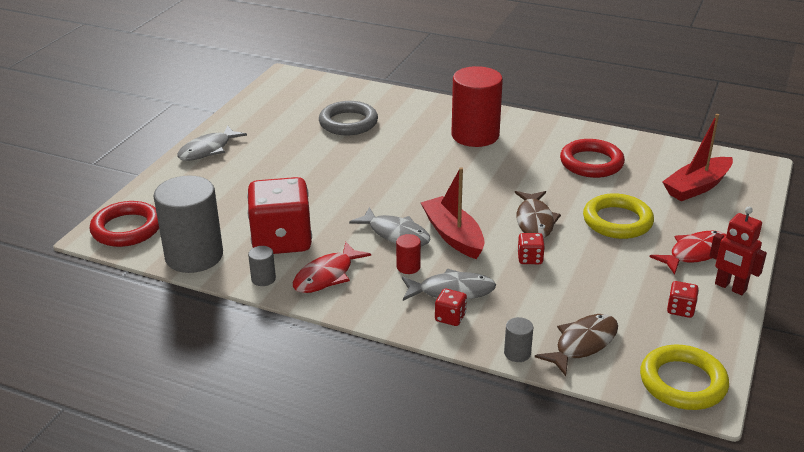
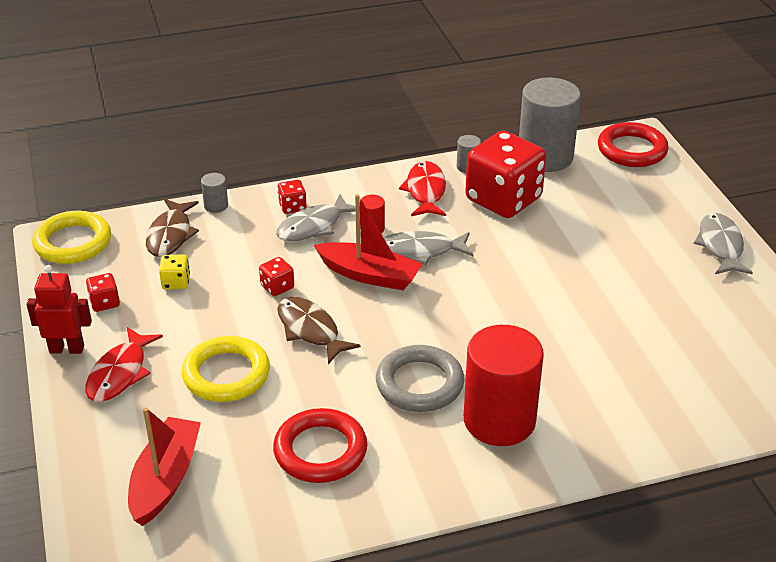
camera: 140 degrees right, 5 degrees up
(348, 123) = (659, 358): grey ring -> grey ring (419, 384)
(608, 299) = (176, 282): none -> yellow dice

